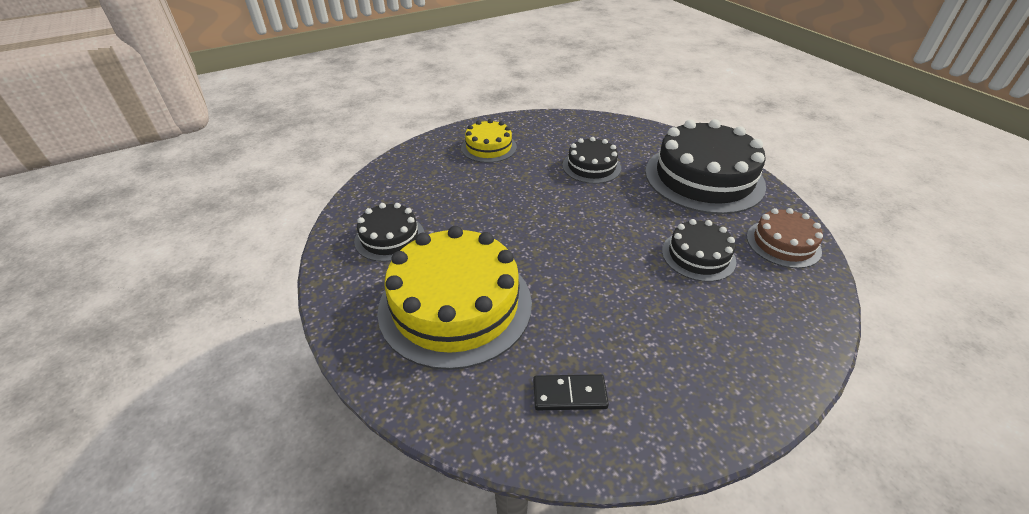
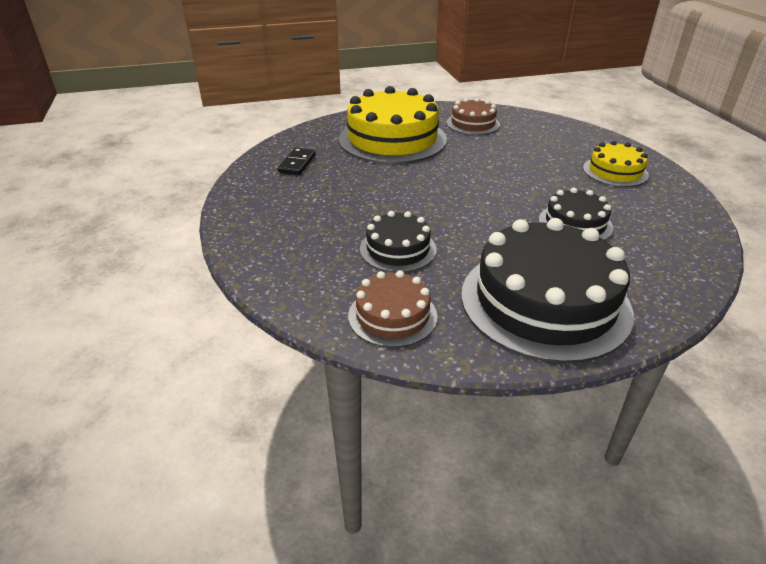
camera: 105 degrees right, 5 degrees down
(389, 237) = (473, 124): black cake -> brown cake

